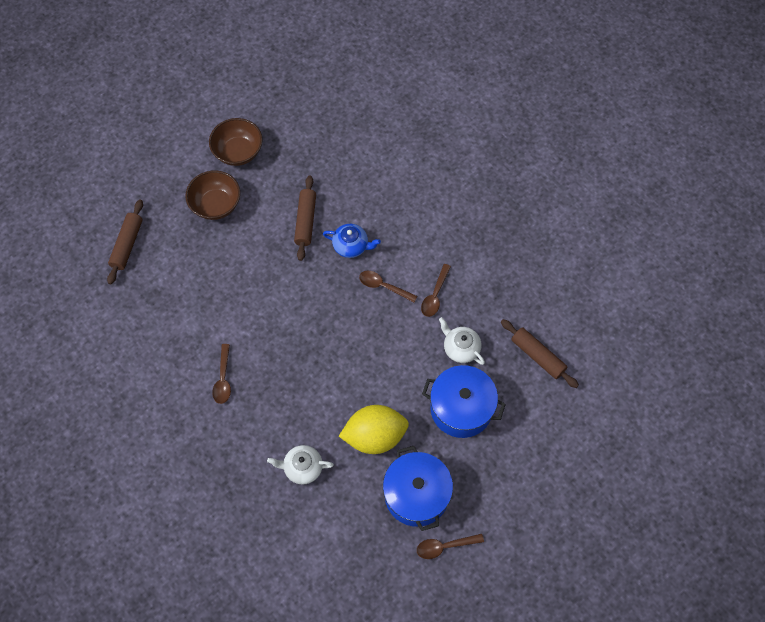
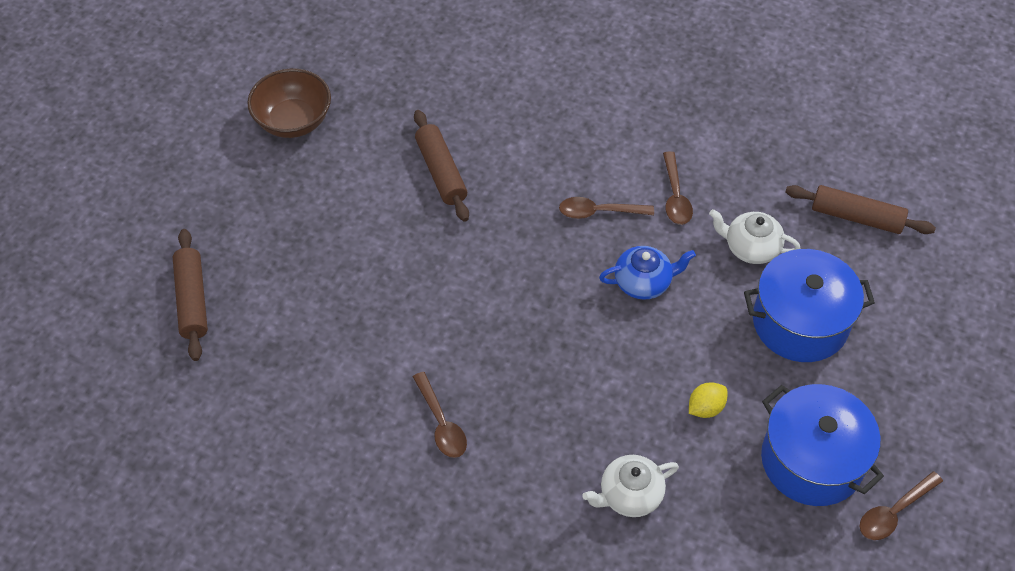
camera: 25 degrees left, 10 degrees down
(216, 204) = (298, 198): brown bowl -> none
(351, 246) = (524, 179): blue teapot -> blue teapot (643, 282)
(374, 436) = (705, 408): yellow lemon -> yellow lemon, size x0.44

